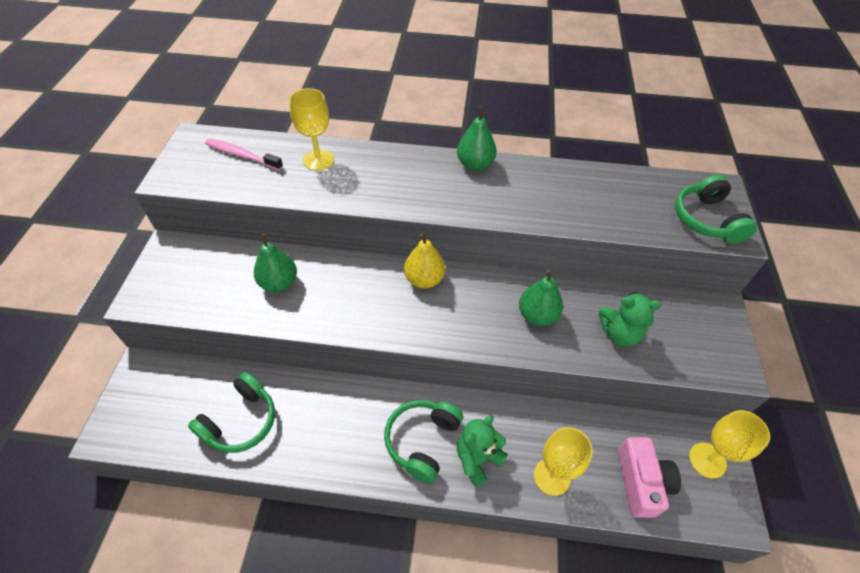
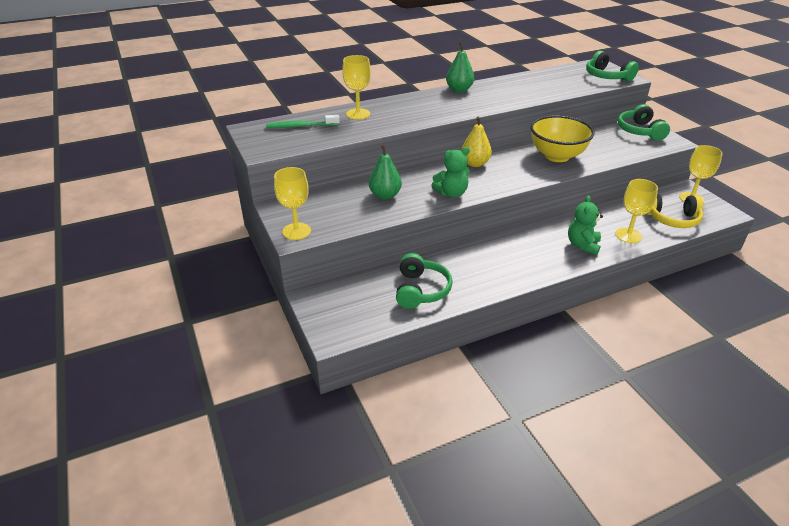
camera: 30 degrees left, 15 degrees down
(148, 292) = (296, 231): none -> yellow goblet
(242, 155) = (301, 126): pink toothbrush -> green toothbrush
(422, 441) = (544, 251): green headphones -> green headphones (640, 131)
(537, 315) = (557, 156): green pear -> yellow bowl
(619, 333) = (606, 148): green teddy bear -> green teddy bear (451, 193)
(641, 482) = (672, 219): pink camera -> yellow headphones

